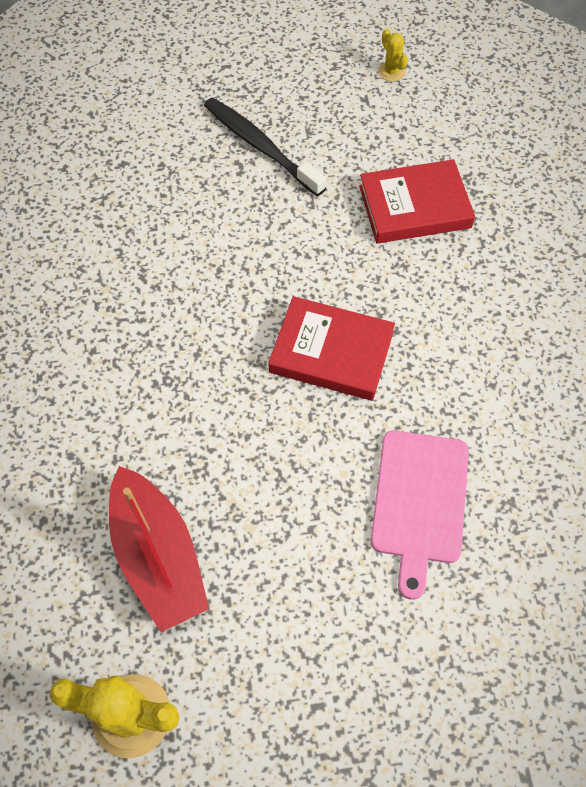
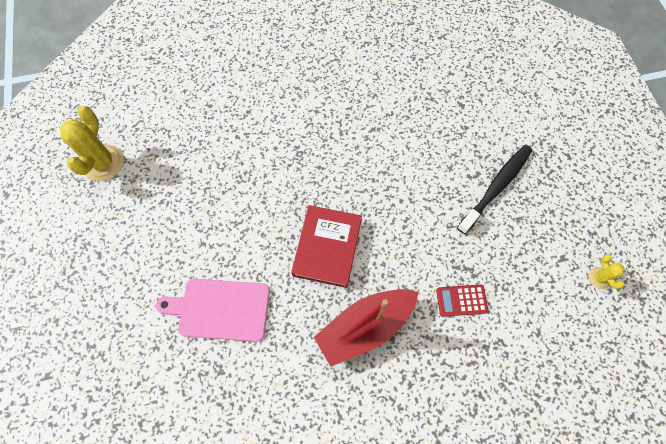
camera: 85 degrees right, 5 degrees up
(158, 556) = (188, 164): red boat -> red boat (365, 327)
(391, 72) = (599, 278): yellow cactus -> yellow cactus turned 75 degrees counterclockwise
(414, 207) = (461, 300): red book -> red calculator

